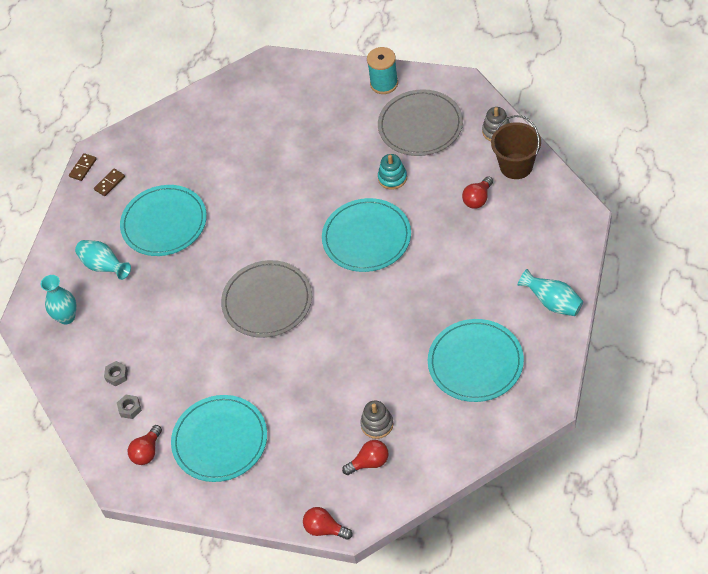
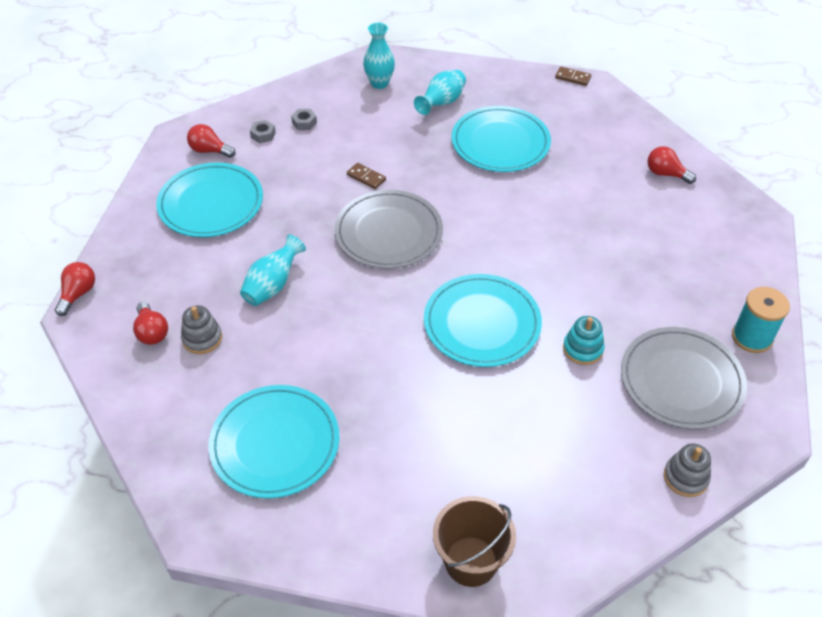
camera: 80 degrees right, 5 degrees down
(109, 183) = (553, 98): brown domino -> brown domino (366, 177)
(478, 199) = (553, 450): red light bulb -> red light bulb (665, 174)
(516, 166) = (619, 502): brown bucket -> brown bucket (471, 561)
(552, 303) = (365, 544): turquoise vase -> turquoise vase (273, 285)

